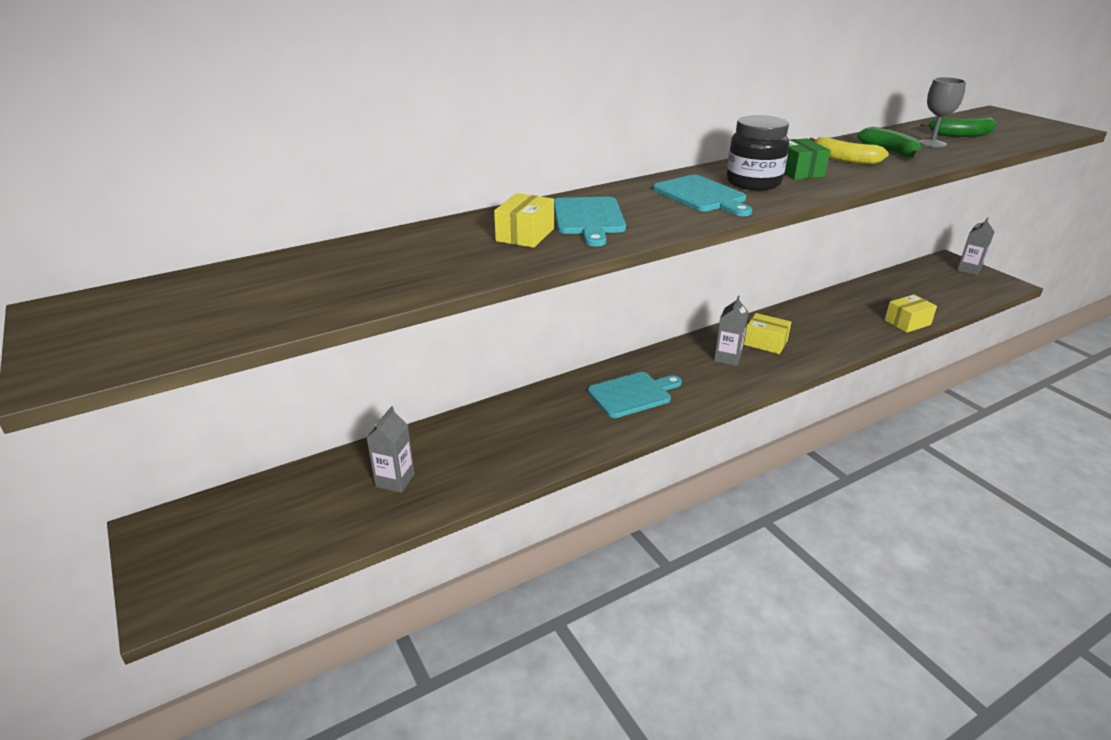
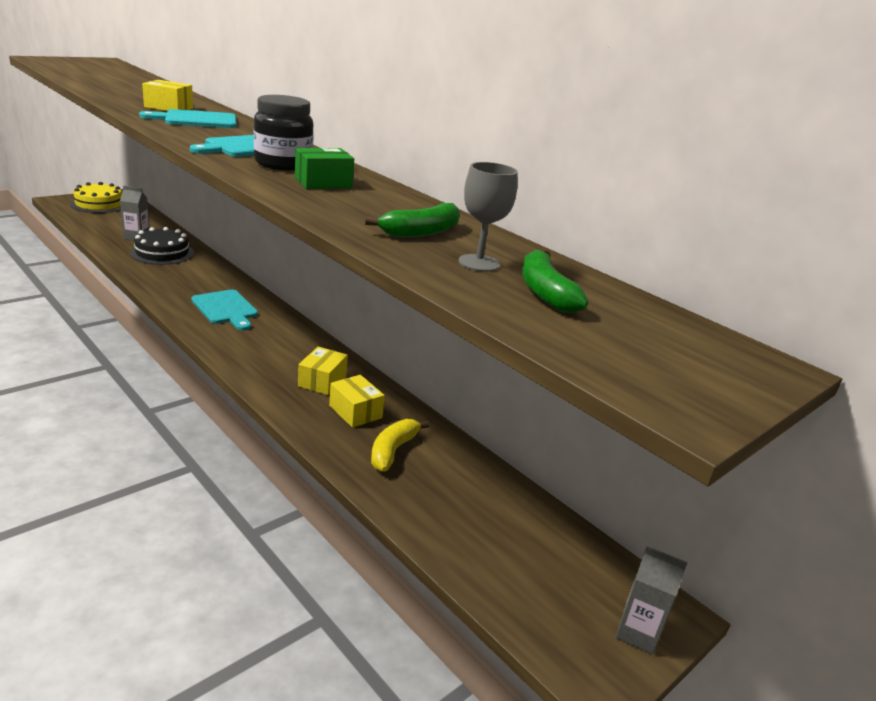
camera: 75 degrees right, 5 degrees down
(207, 544) = (99, 204): none -> yellow cake
(461, 451) = (162, 253): none -> black cake
(727, 358) = (288, 356): grey carton -> none
(843, 159) = (375, 206): yellow banana -> yellow banana (393, 451)
(907, 322) = (394, 500): yellow box -> yellow box (355, 412)

